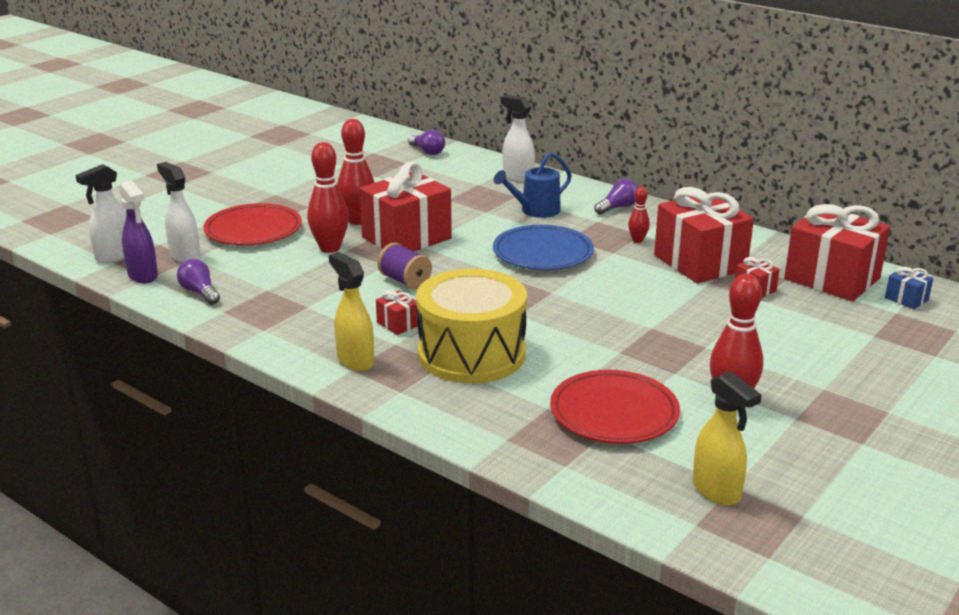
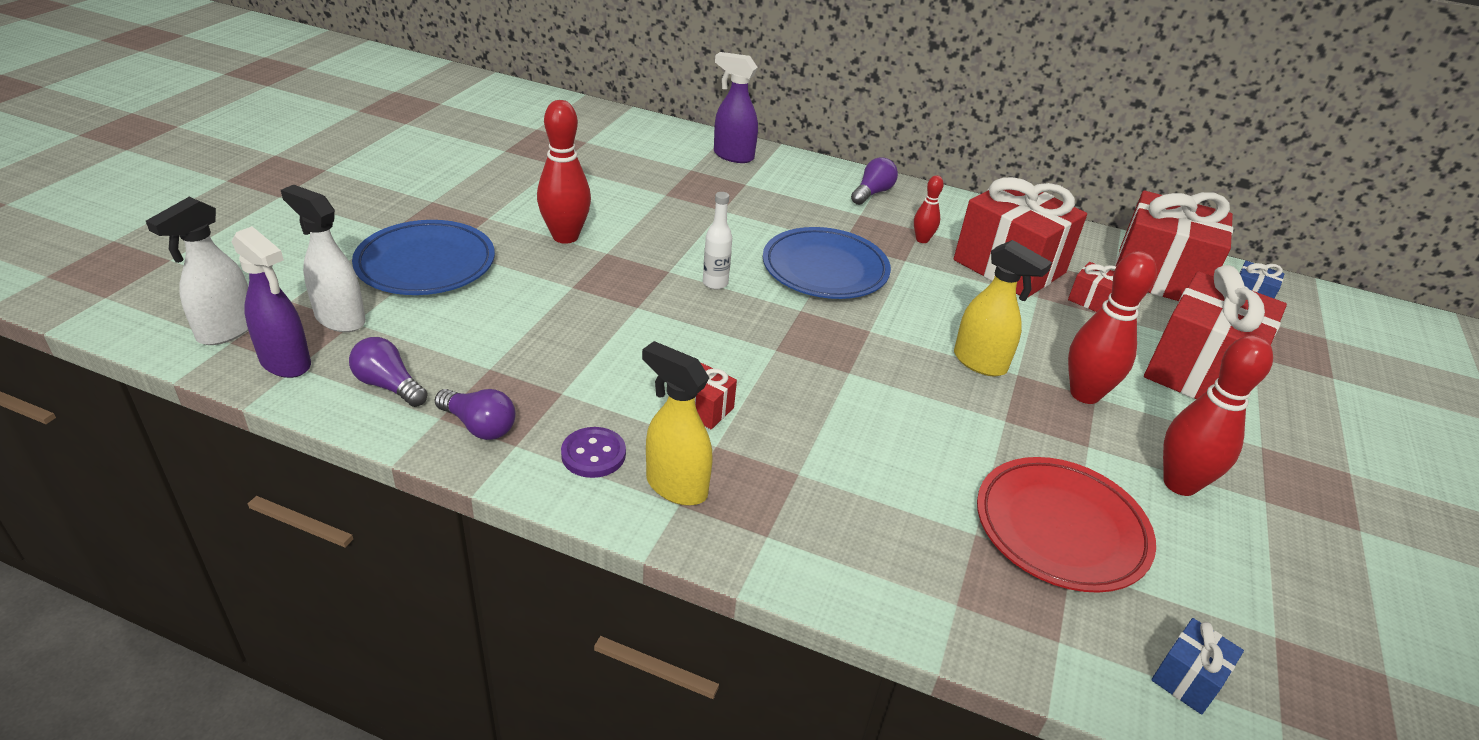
camera: 20 degrees left, 10 degrees up
(253, 230) = (426, 264): red plate -> blue plate
(310, 339) = (593, 454): none -> purple button
(330, 248) = (548, 286): red bowling pin -> red bowling pin (1085, 394)
(405, 281) = (676, 332): purple spool -> none
(406, 238) = (643, 259): red gift -> red gift (1198, 371)
(427, 152) = (605, 124): purple light bulb -> purple light bulb (479, 426)
(451, 255) = (715, 283): none -> white bottle
(471, 354) = (827, 450): yellow drum -> none
(517, 177) = (733, 156): white spray bottle -> purple spray bottle
(535, 211) = (781, 205): blue watering can -> none
(644, 495) = (1187, 679): none -> blue gift
(716, 491) = (1265, 651): yellow spray bottle -> yellow spray bottle (980, 363)

